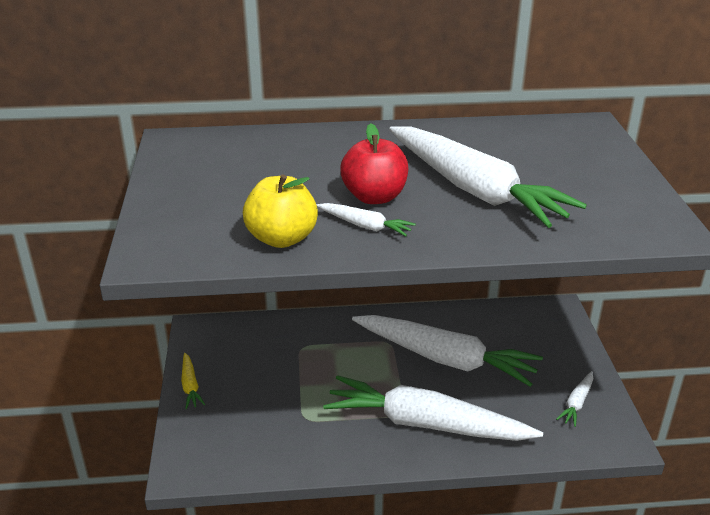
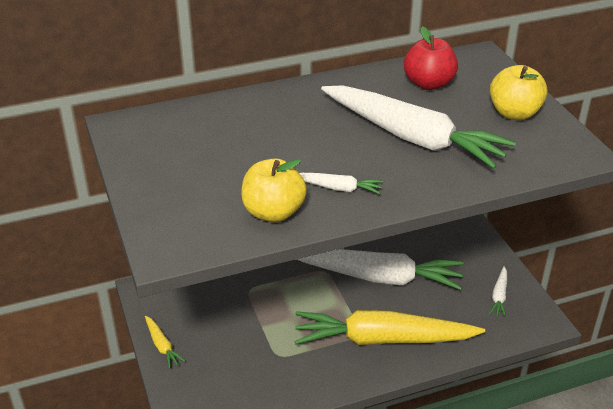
camera: 15 degrees left, 5 degrees up
(374, 197) = (332, 158): red apple -> red apple (428, 84)
(426, 424) = (383, 339): white carrot -> yellow carrot
(605, 182) = (514, 113): none -> yellow apple

